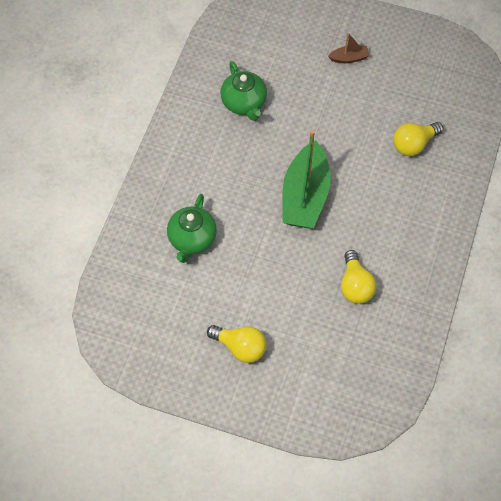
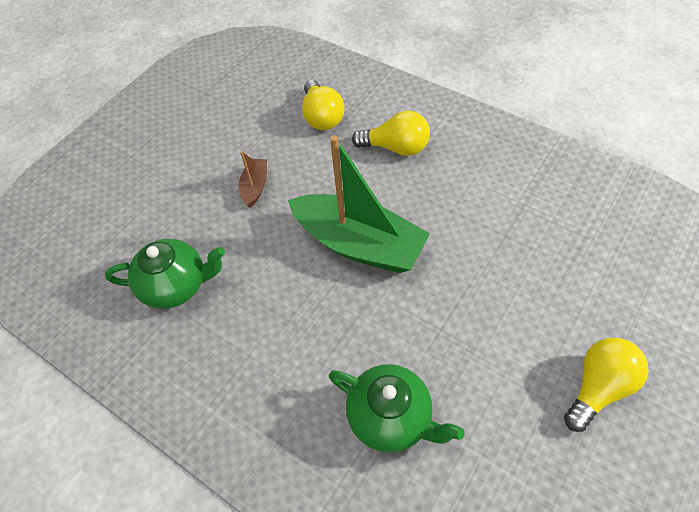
camera: 70 degrees left, 5 degrees down
(349, 58) = (169, 150): brown boat -> brown boat (255, 186)
(355, 285) = (511, 218): yellow light bulb -> yellow light bulb (396, 148)

